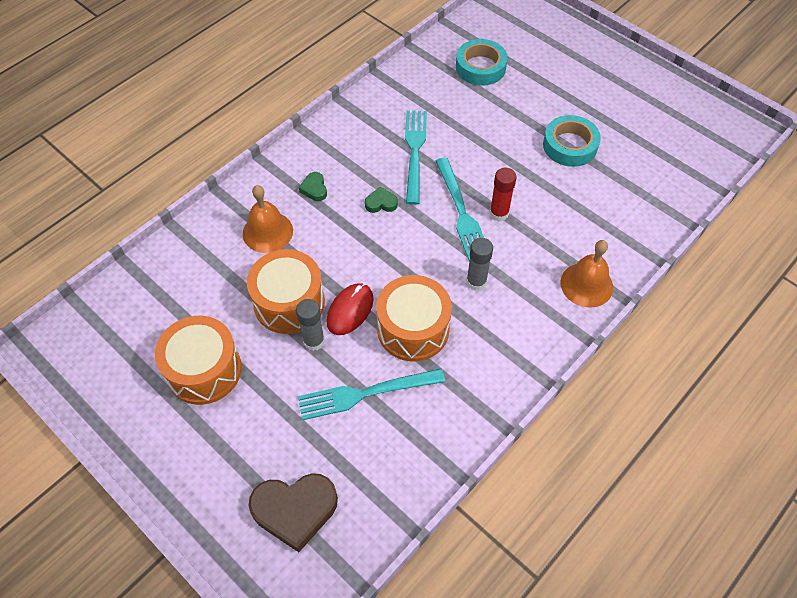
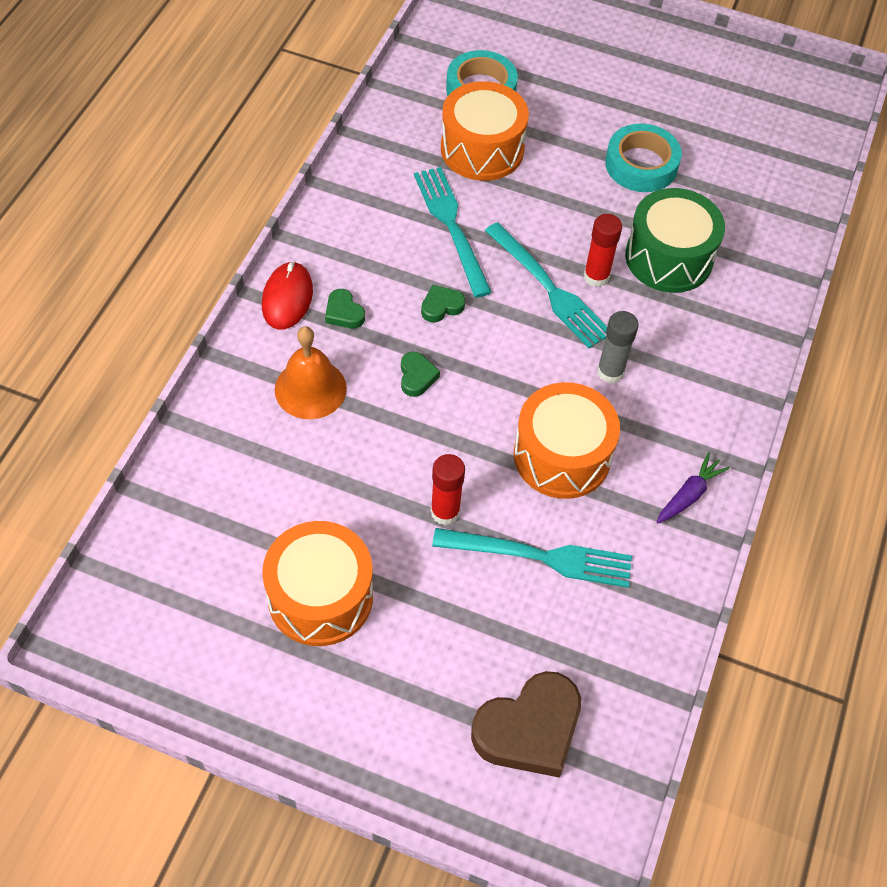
camera: 25 degrees left, 0 degrees up
(289, 303) = (387, 473): orange drum -> orange drum (482, 149)
(314, 341) = (445, 512): grey glue stick -> red glue stick
(341, 245) = (417, 377): none -> green heart
(350, 310) = (471, 457): red mouse -> red mouse (287, 298)
(364, 394) = (542, 557): turquoise fork -> turquoise fork turned 135 degrees counterclockwise
(490, 386) = (689, 495): none -> purple carrot
(558, 215) = (669, 257): none -> green drum
(586, 284) = (742, 335): orange bell -> none

